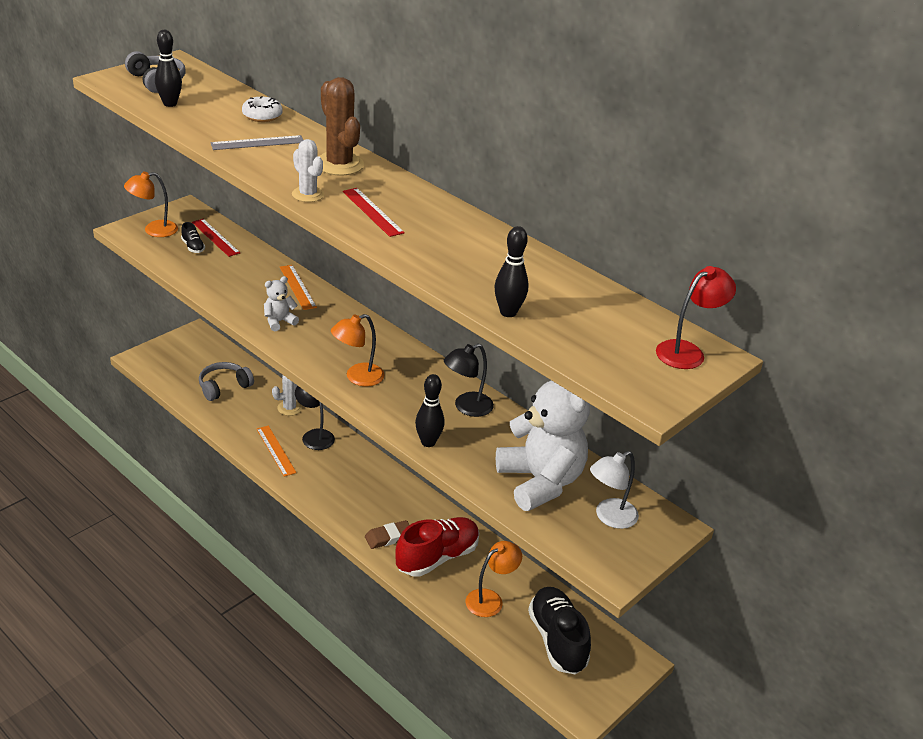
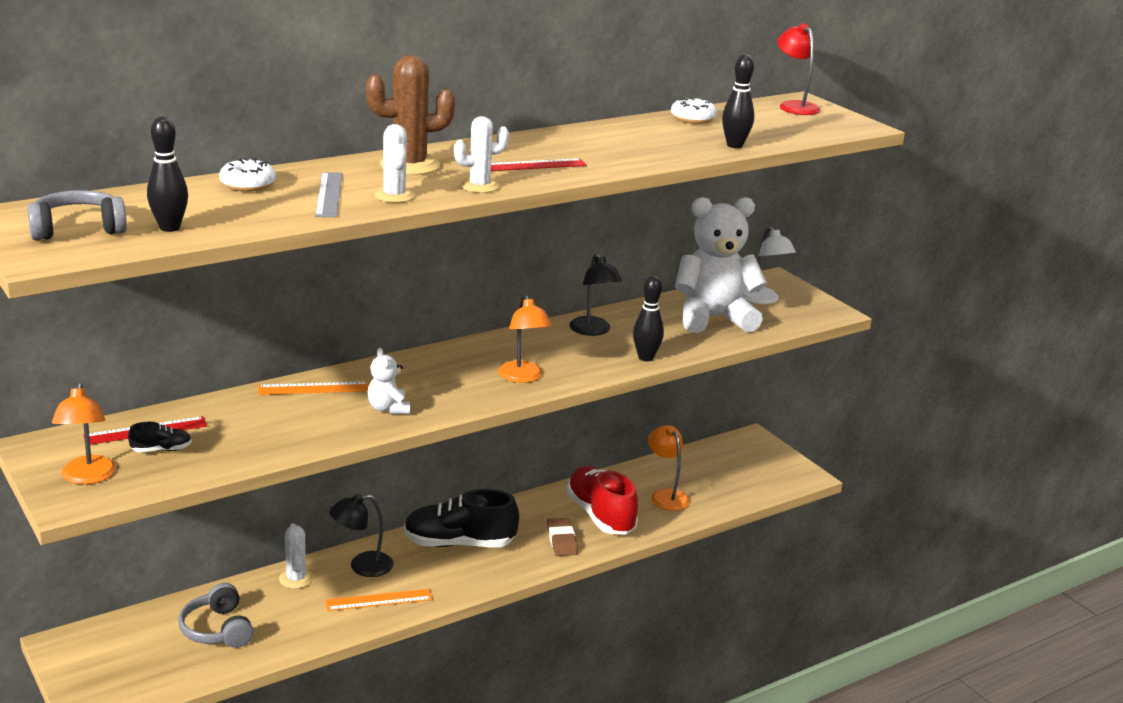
camera: 75 degrees left, 10 degrees down
(267, 165) = (394, 196): none -> white cactus
(557, 640) = (723, 471): black shoe -> black shoe (459, 543)
(578, 287) = (693, 119): none -> white donut

